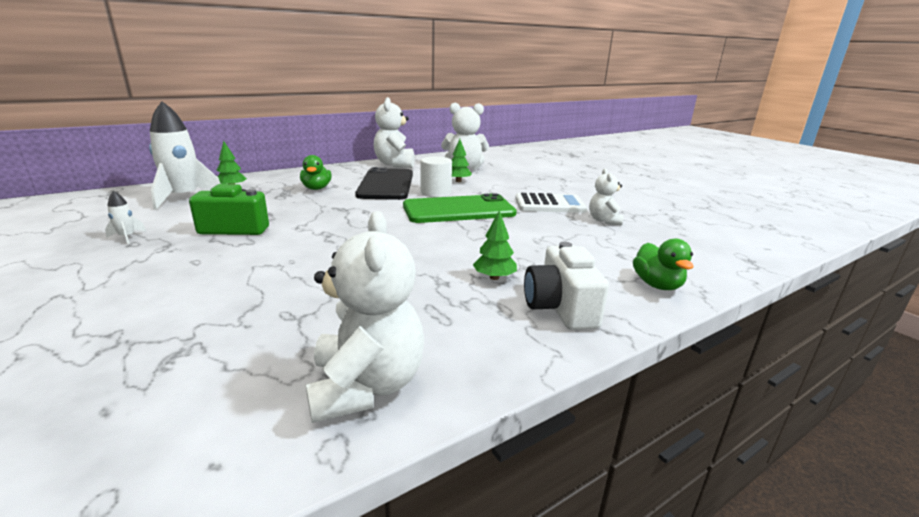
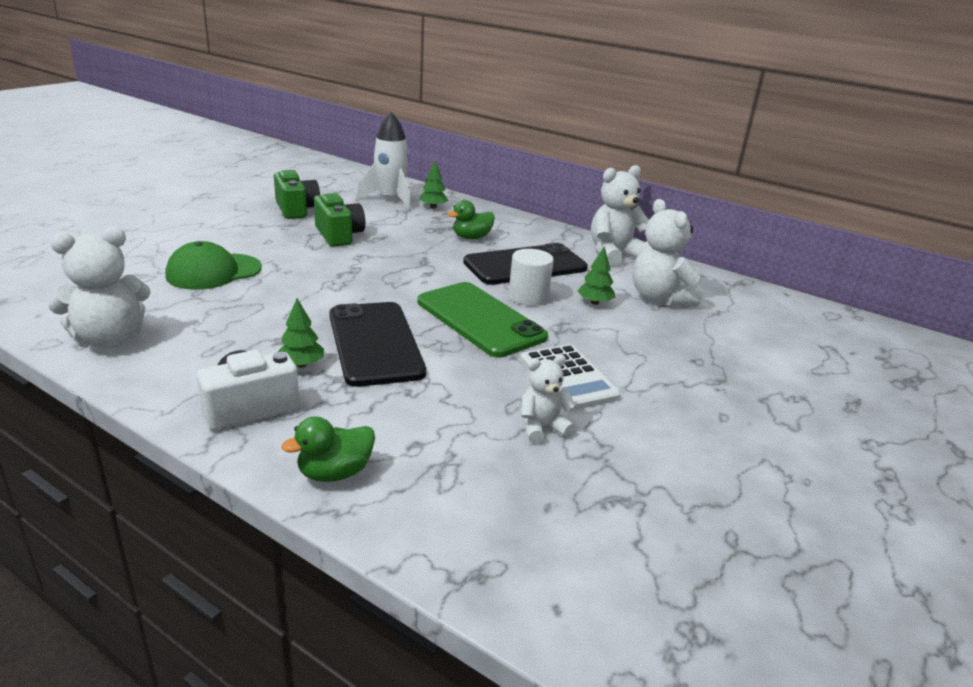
camera: 65 degrees right, 5 degrees up
(127, 237) = (296, 209): white rocket -> green camera
(240, 300) = (214, 272): none -> green cap
(473, 246) = (375, 343): none -> black phone

